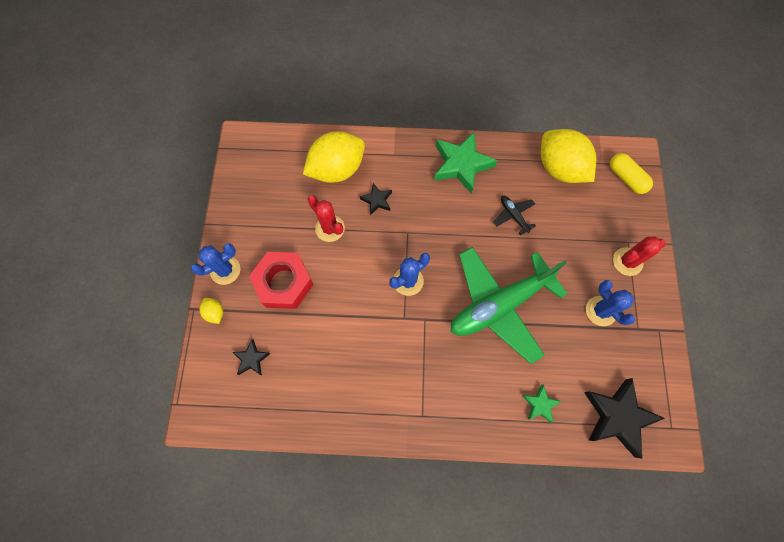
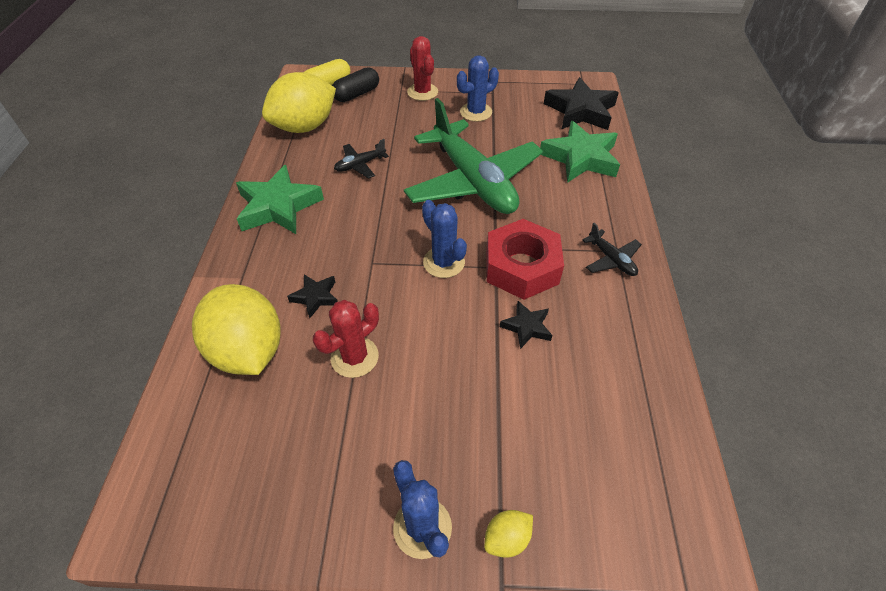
camera: 90 degrees left, 20 degrees down
(252, 359) = (582, 462): black star -> black star (527, 327)
(284, 283) = (447, 420): red nut -> red nut (521, 267)
(412, 409) = (611, 259): none -> black plane
(540, 404) = (580, 158): green star -> green star, size x1.98
(614, 204) = (357, 94): none -> black capsule

